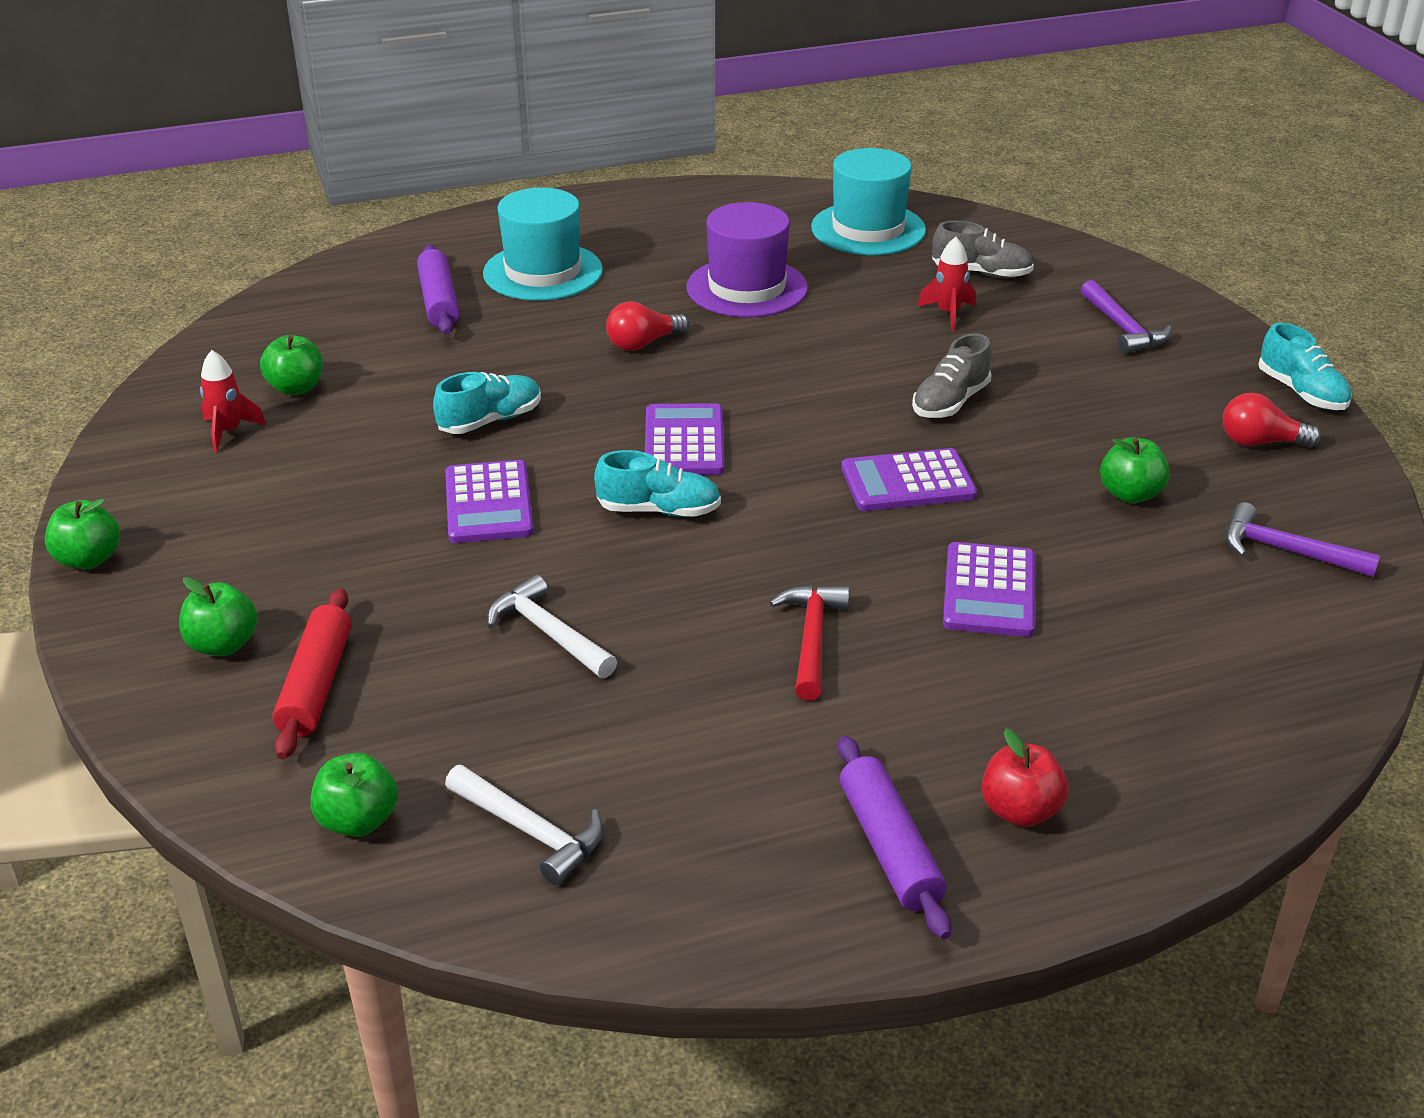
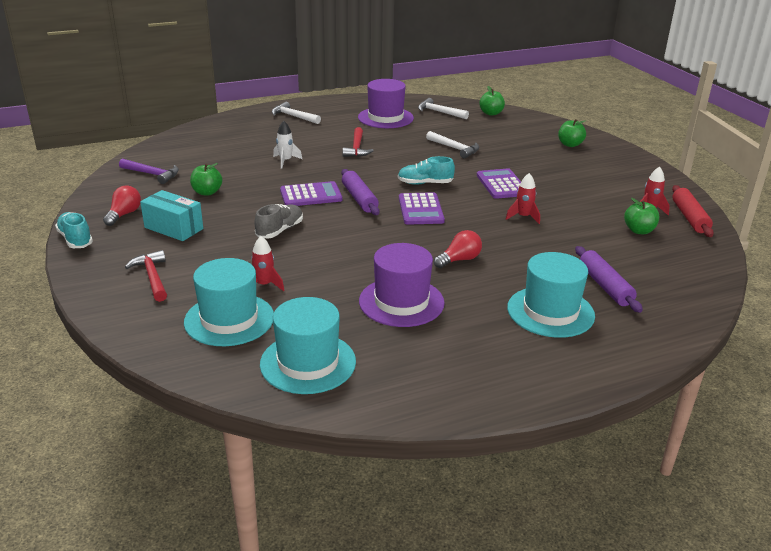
camera: 175 degrees right, 5 degrees down
(89, 559) = (650, 165): green apple -> none
(316, 685) = (528, 136): red rolling pin -> red rolling pin (689, 217)
(490, 421) = (523, 217): turquoise shoe -> red rocket
(718, 798) = (385, 118): none -> purple hat
(889, 847) = (334, 111): purple rolling pin -> purple rolling pin (359, 199)
(981, 273) = (229, 319): grey shoe -> turquoise hat
(989, 591) = (285, 161): purple calculator -> white rocket
(1020, 811) = (293, 116): red apple -> white hammer
(1122, 328) = (152, 277): purple hammer -> red hammer
(1145, 411) = (173, 228): none -> turquoise box
(1260, 442) = (124, 214): red light bulb -> red light bulb turned 75 degrees counterclockwise

